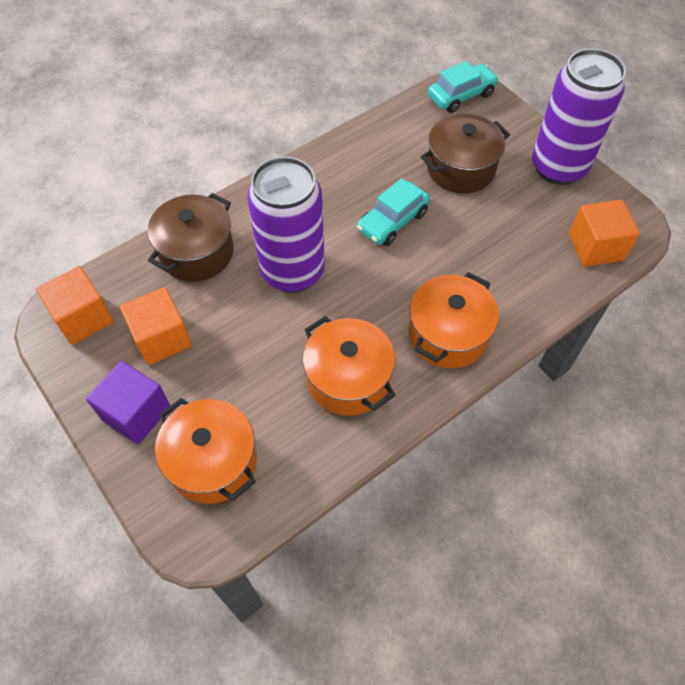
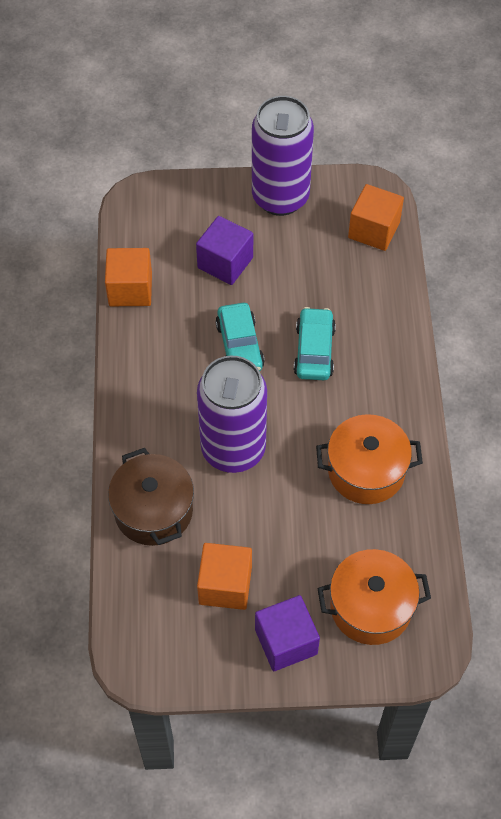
camera: 55 degrees left, 0 degrees up
(83, 318) = (155, 638): orange cube -> orange cube (130, 289)
(448, 335) = (377, 379): orange pot -> none
(461, 95) = (145, 207): turquoise car -> turquoise car (314, 351)
(461, 169) = (225, 263): brown pot -> purple cube

